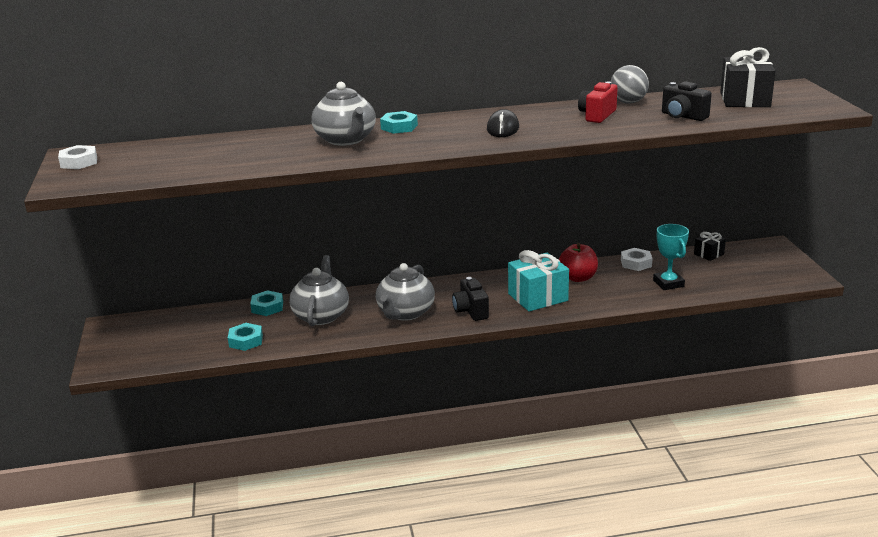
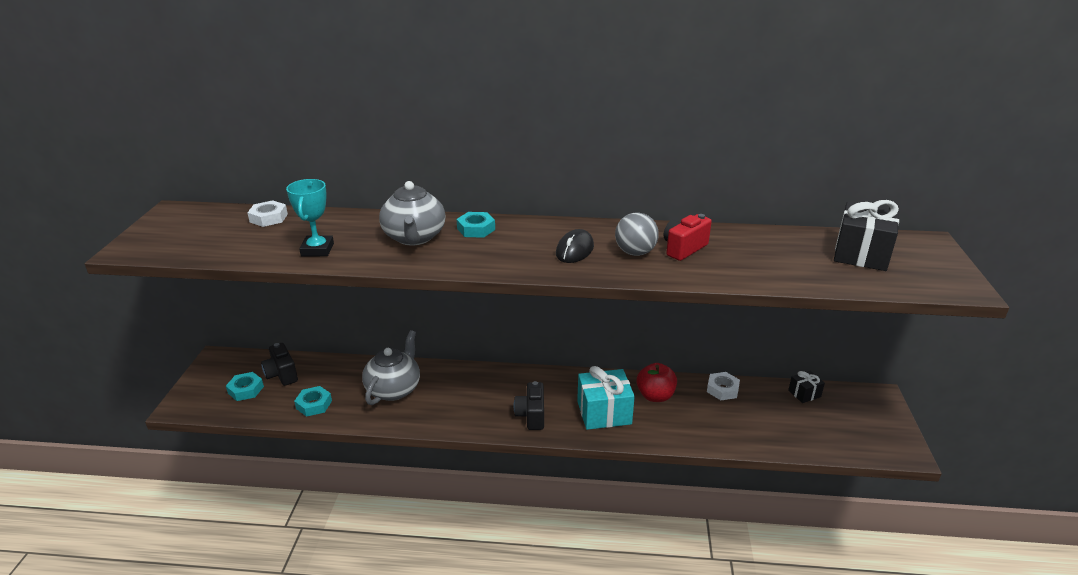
camera: 15 degrees right, 5 degrees up
(79, 162) = (168, 222): white nut -> white nut (268, 218)
(267, 307) = (354, 368): turquoise nut -> turquoise nut (246, 390)
(405, 313) = (469, 404): grey teapot -> none
(628, 102) = (728, 235): grey ball -> grey ball (635, 253)
(668, 283) = (745, 424): turquoise trophy -> turquoise trophy (317, 250)
(683, 116) = (777, 267): black camera -> black camera (282, 374)

